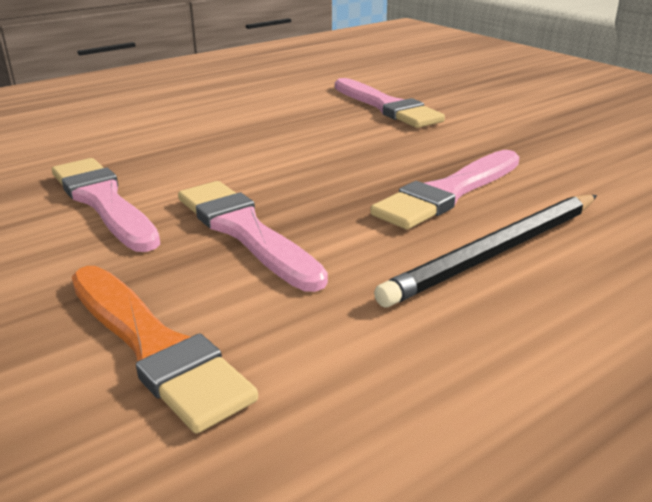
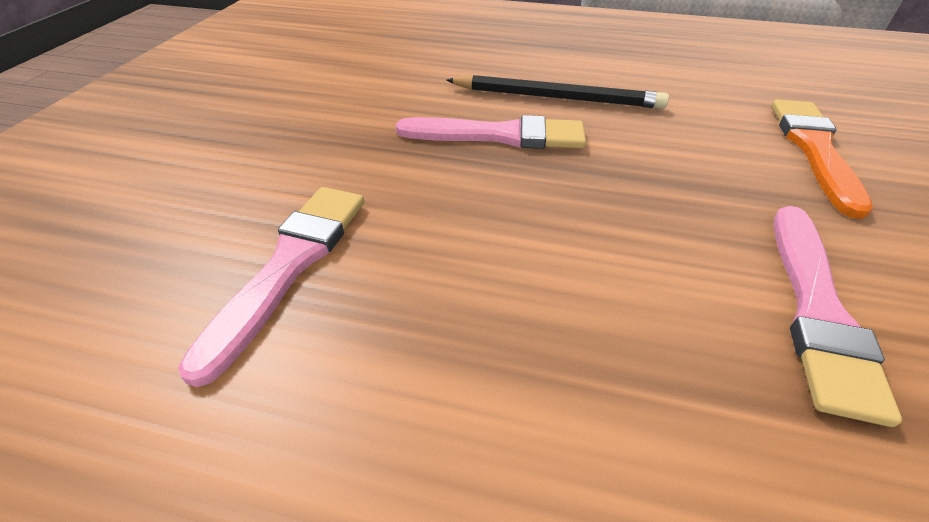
camera: 130 degrees left, 15 degrees up
(245, 231) = (691, 189): pink brush -> none

